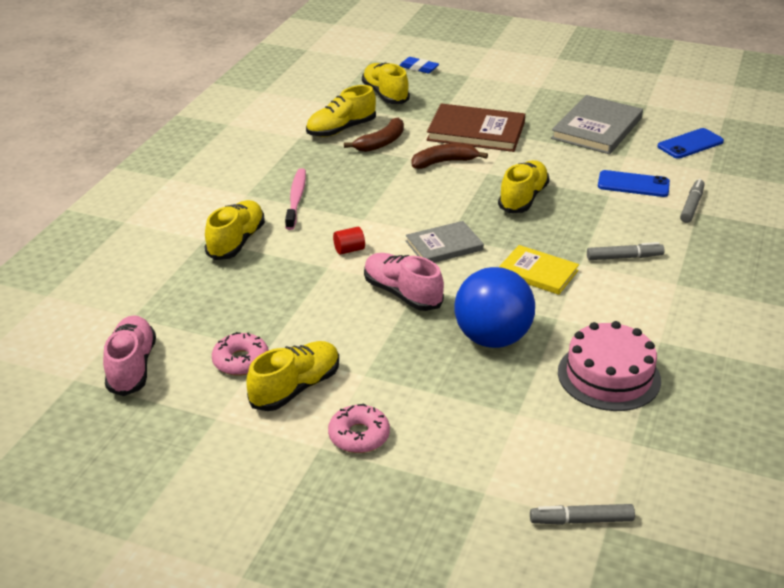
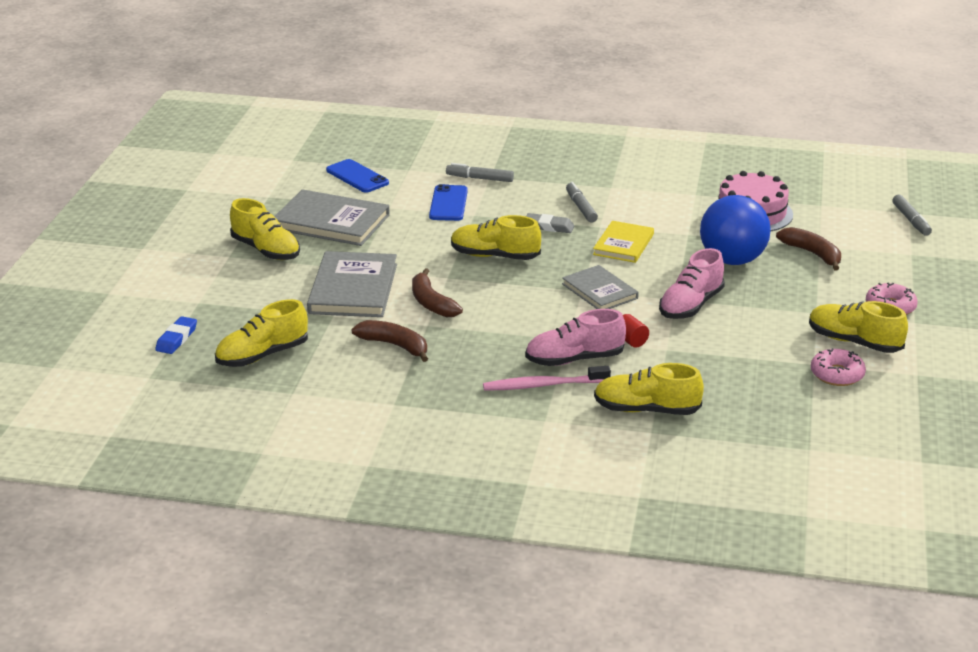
camera: 100 degrees left, 5 degrees down
(132, 367) = (883, 432): pink shoe -> pink shoe (574, 359)
(341, 129) = (366, 376): yellow shoe -> yellow shoe (266, 250)
(476, 131) = (353, 289): brown book -> grey book
(497, 403) = (812, 254): none -> brown banana
(581, 233) = (549, 227): none -> grey eraser

